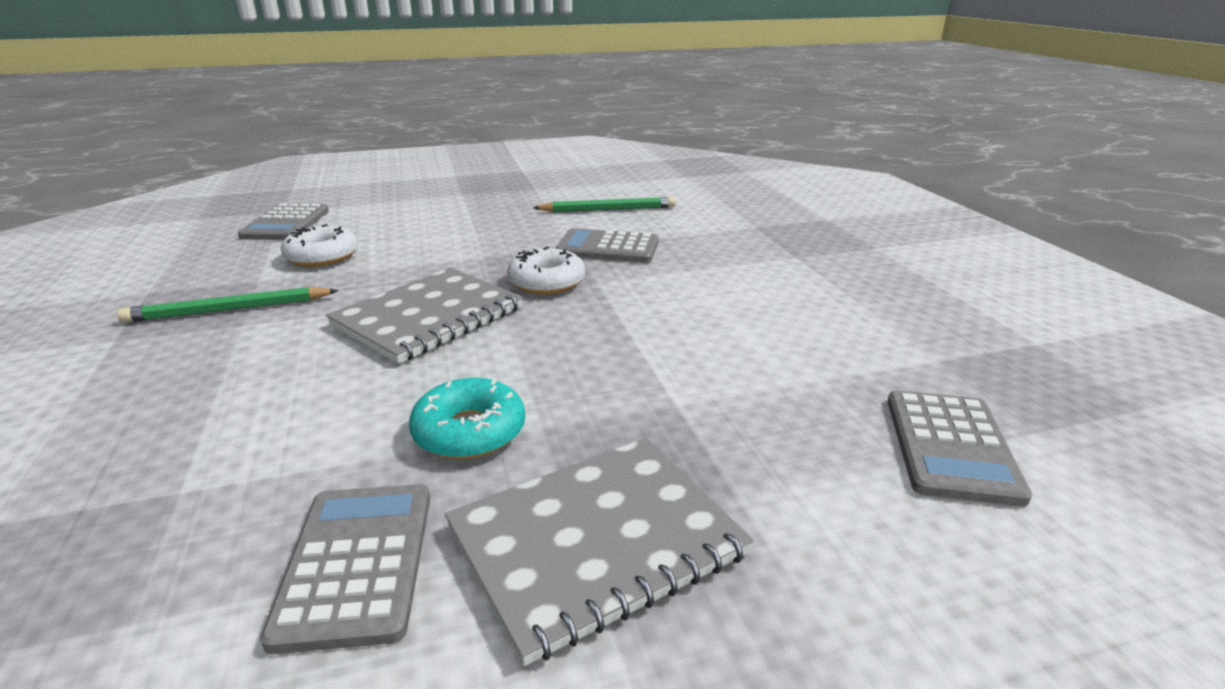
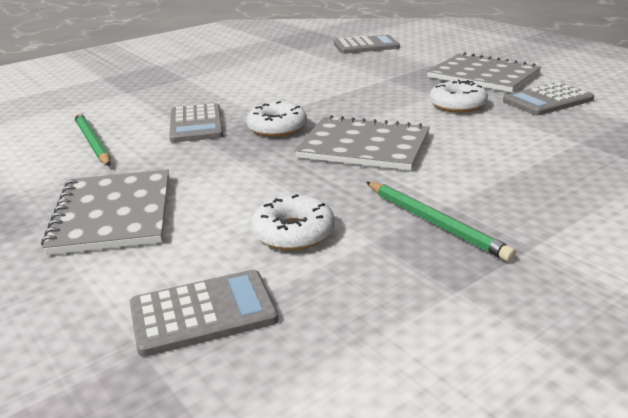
camera: 110 degrees left, 0 degrees up
(452, 211) = (113, 214): none -> grey notebook
(469, 431) = (457, 105): turquoise donut -> white donut

